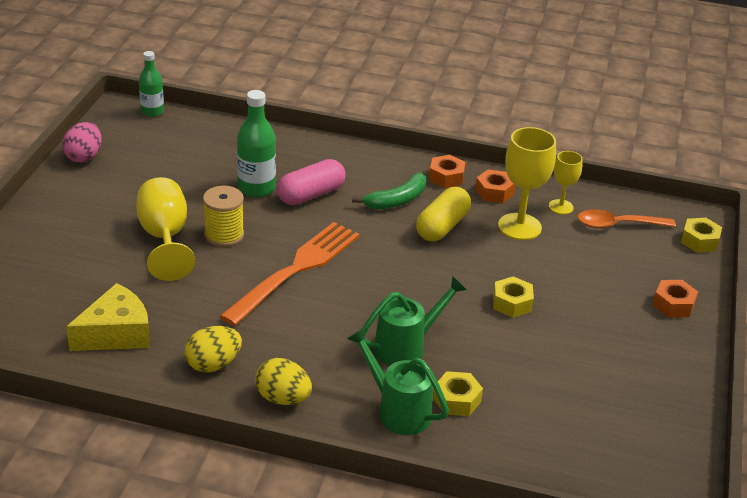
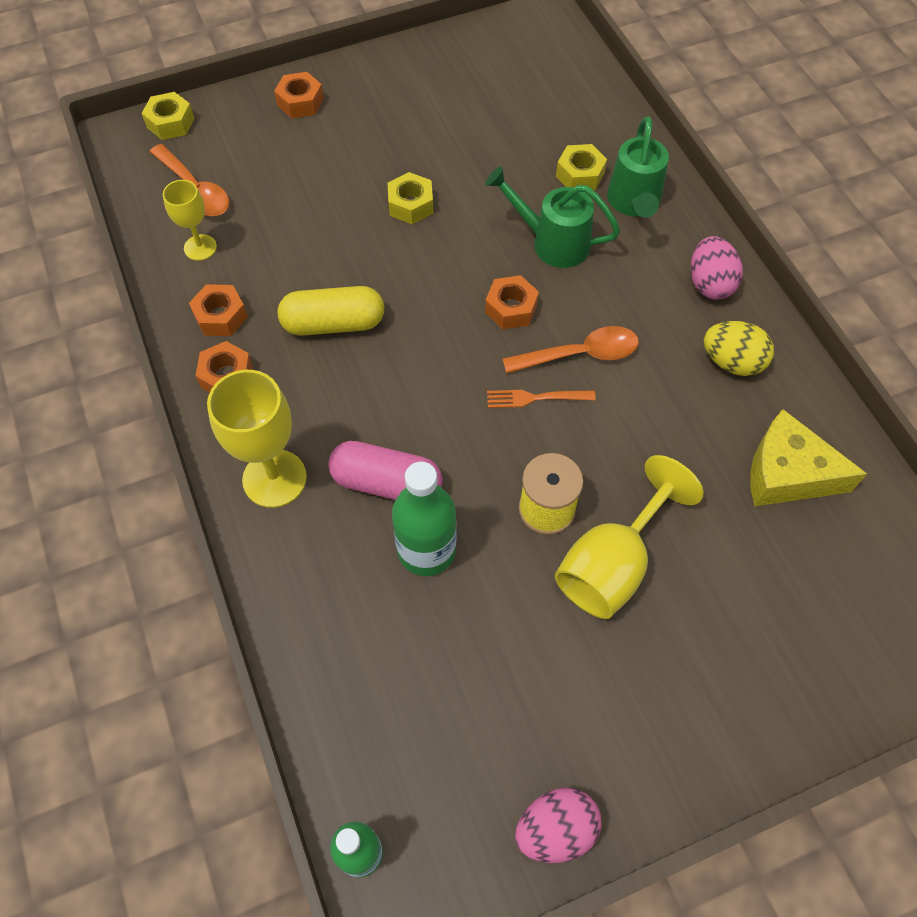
camera: 125 degrees left, 25 degrees up
(283, 398) = (709, 283): yellow egg -> pink egg
(295, 270) = (536, 398): orange fork -> orange fork, size x0.43
(302, 305) = (580, 354): none -> orange spoon
(372, 297) = (511, 308): none -> orange nut
(397, 200) = (319, 393): green banana -> none
(519, 227) = (272, 261): yellow goblet -> yellow goblet (274, 478)

